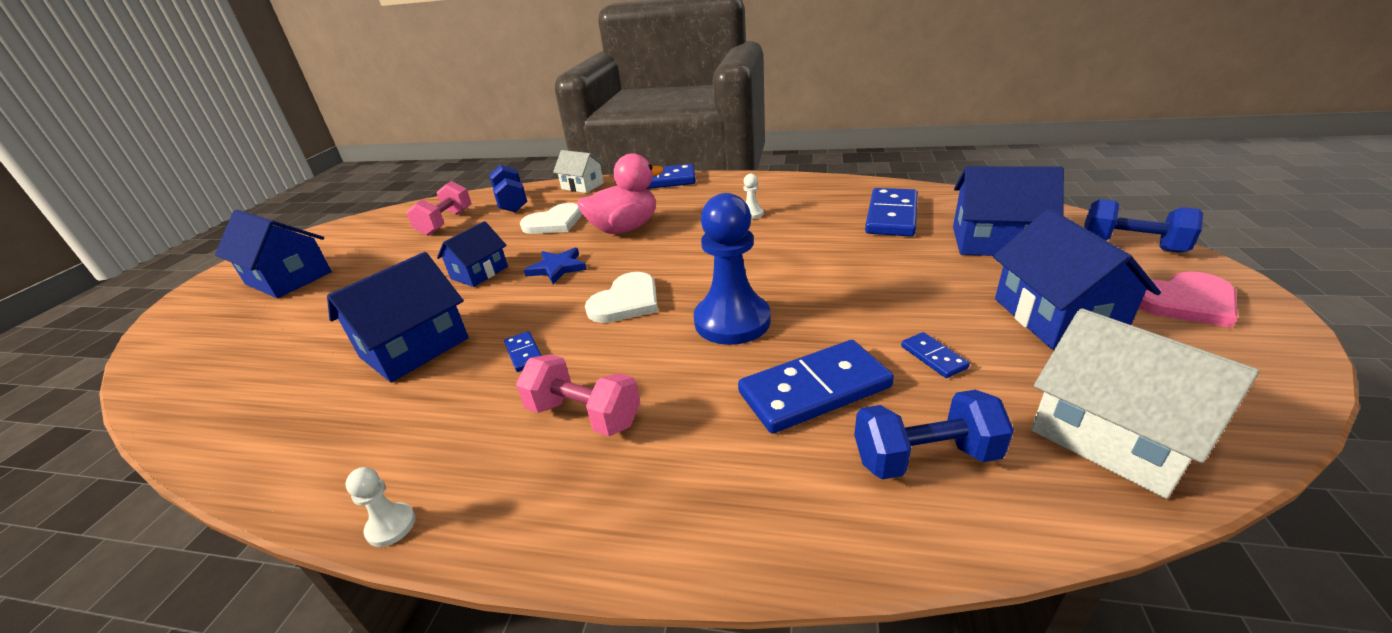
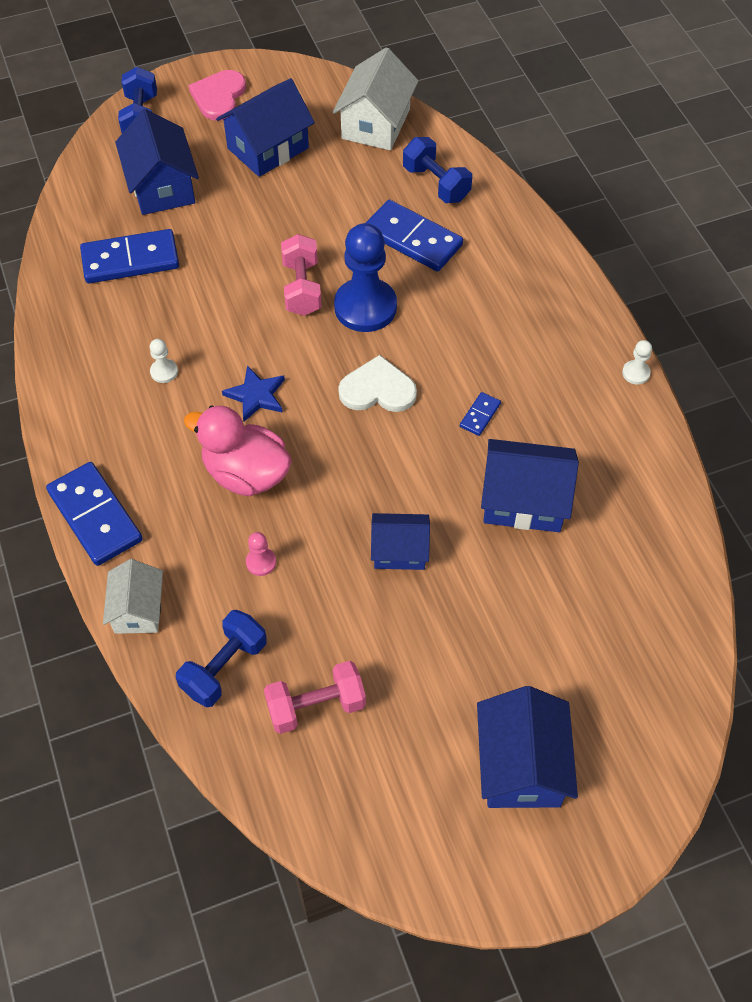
camera: 125 degrees left, 25 degrees up
(554, 222) = (261, 562): white heart -> pink pawn
(557, 268) = (354, 482): blue star -> blue star (256, 395)
(584, 415) = (508, 338): pink dumbbell -> pink dumbbell (302, 288)
(933, 357) = (346, 195): blue domino -> none
(1185, 302) = (219, 97): pink heart -> pink heart turned 120 degrees counterclockwise

